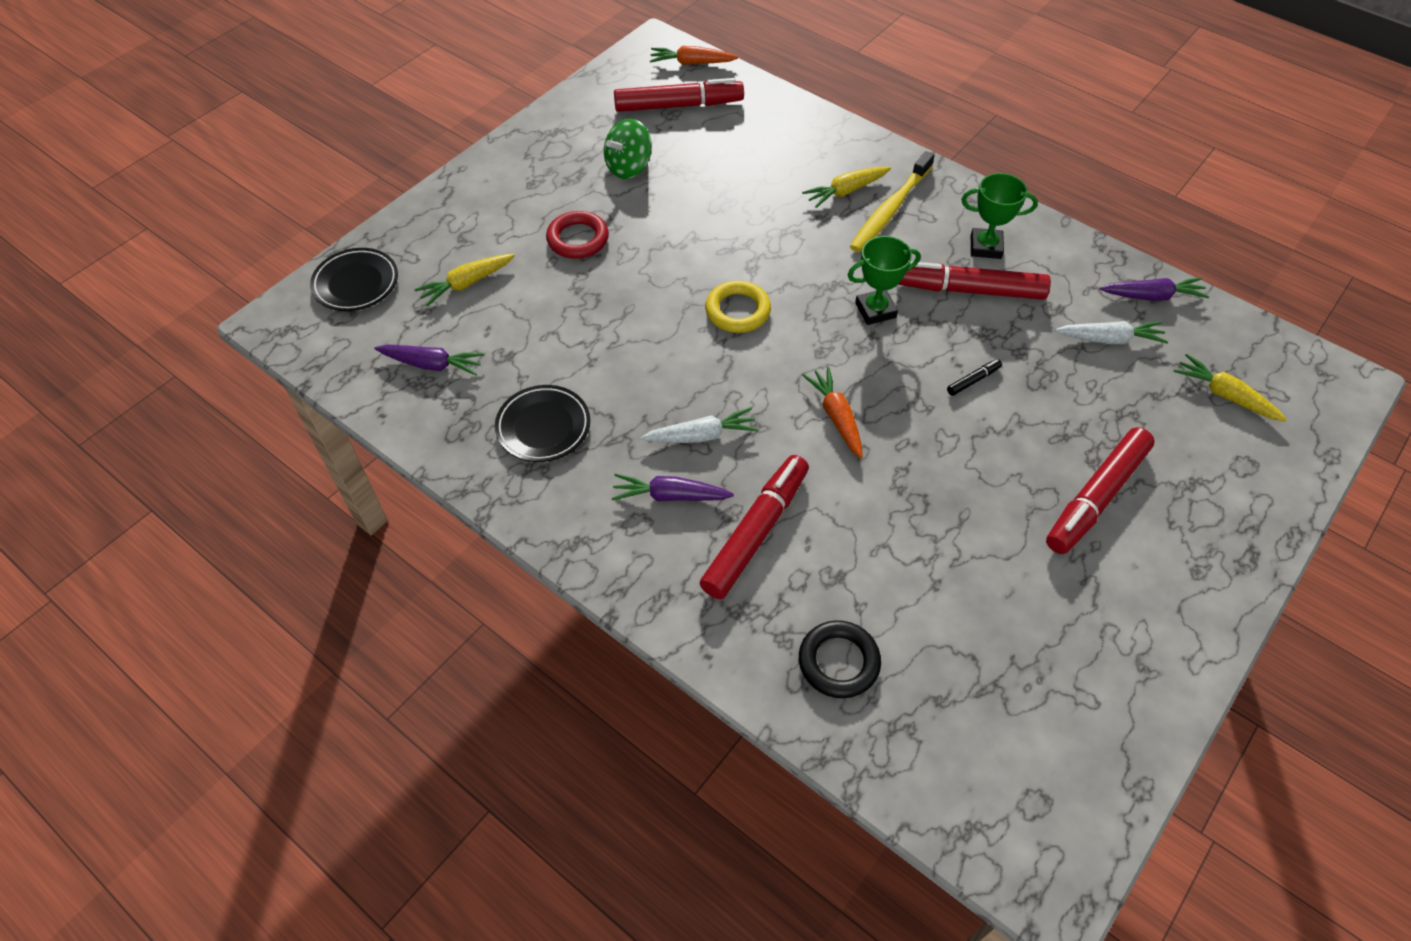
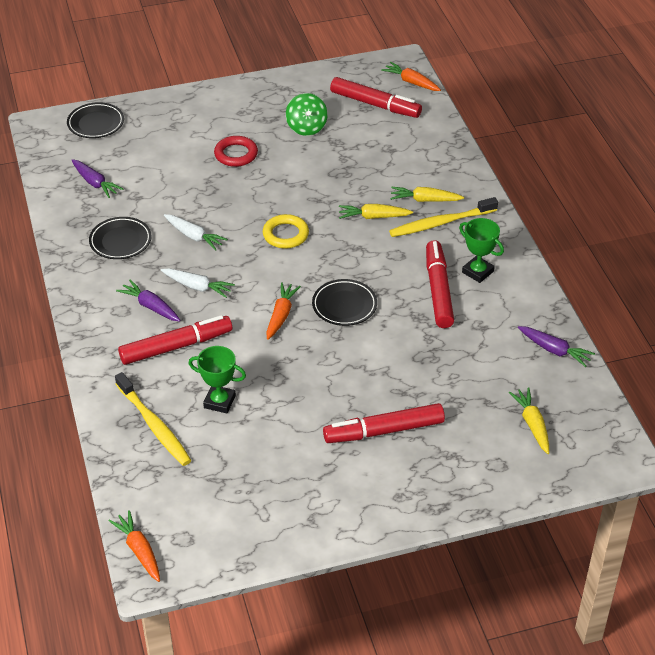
camera: 35 degrees right, 10 degrees down
(466, 284) = (152, 150): yellow carrot -> yellow carrot (373, 217)
(628, 167) = (306, 127): green spinning top -> green spinning top turned 90 degrees counterclockwise
(838, 662) = (154, 425): black ring -> yellow toothbrush
(875, 310) = (367, 273): green trophy -> green trophy (219, 402)
(893, 364) = (344, 305): none -> black plate
(969, 290) = (438, 290): red marker -> red marker turned 45 degrees clockwise
(973, 380) = (382, 337): black marker -> none
(1002, 862) = (139, 550): none -> orange carrot
(1109, 339) = (495, 359): white carrot -> white carrot (194, 236)

